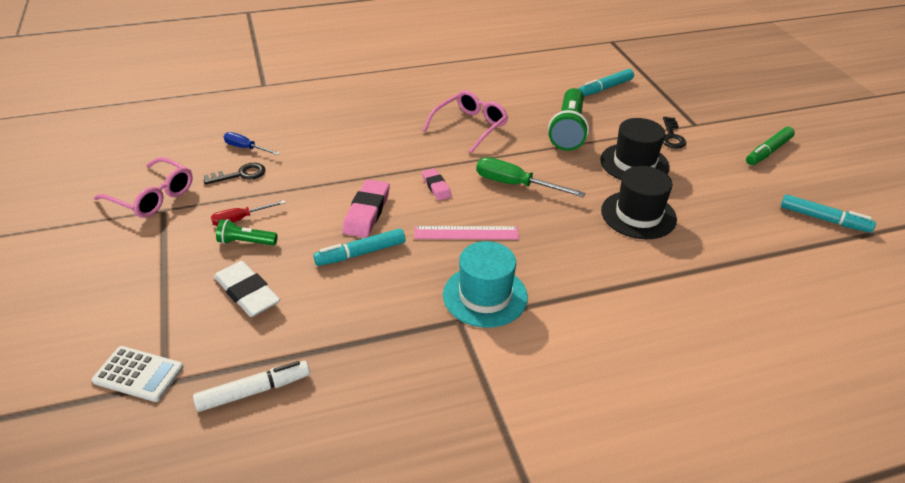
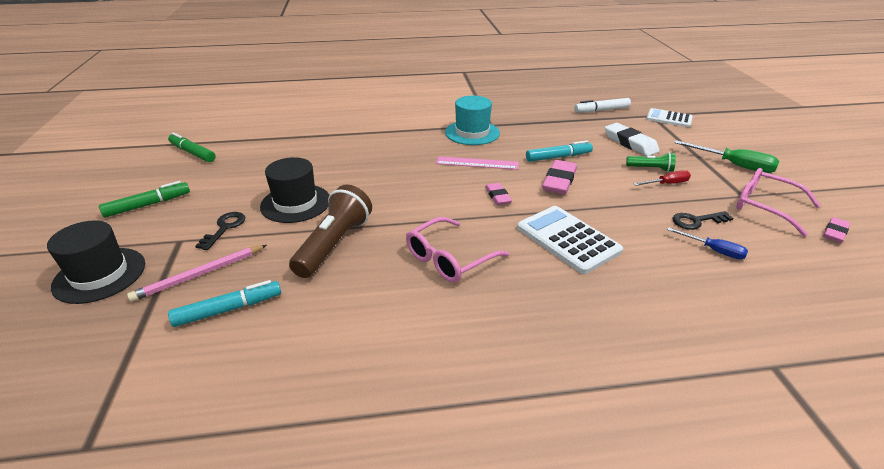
camera: 170 degrees left, 5 degrees down
(114, 172) = (834, 233): none -> pink eraser
(371, 148) = (567, 239): none -> white calculator
(515, 184) = (423, 193): green screwdriver -> green screwdriver (734, 165)
(568, 130) = (334, 244): green flashlight -> brown flashlight
(638, 215) = (333, 165): black hat -> black hat (100, 275)
(648, 104) = (200, 275): none -> pink pencil
(824, 219) = (192, 153): turquoise marker -> green marker

